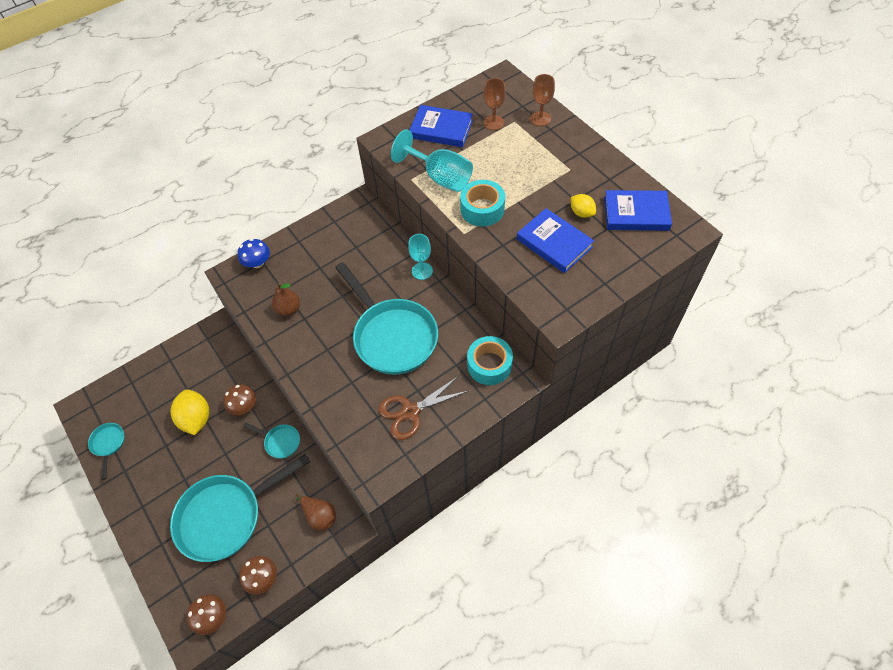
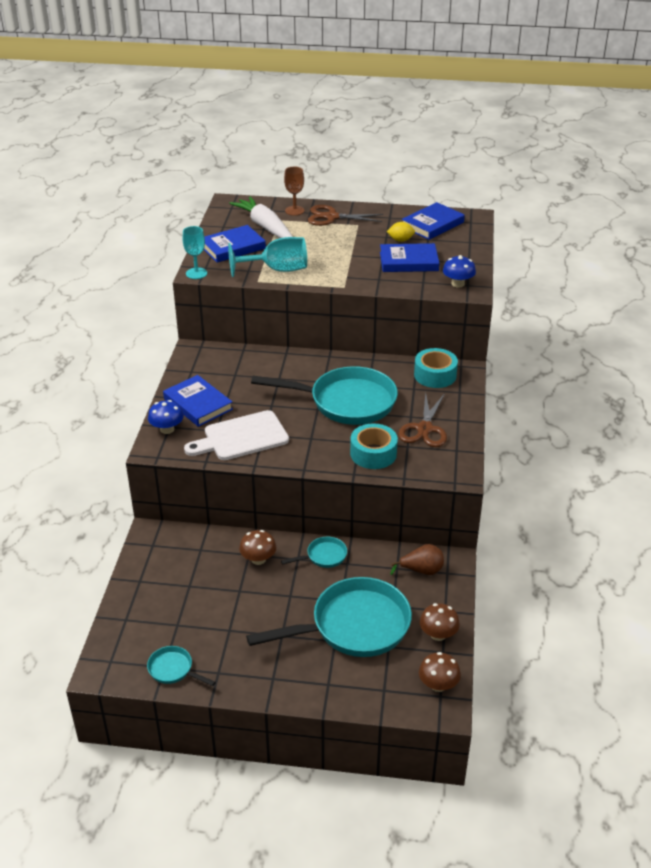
camera: 50 degrees left, 20 degrees down
(196, 419) = (229, 595): yellow lemon -> none
(226, 516) = (353, 626): turquoise pan -> turquoise pan turned 120 degrees counterclockwise
(288, 309) = (242, 437): brown pear -> white cutting board
(301, 255) = (198, 404): none -> blue book
(422, 271) = (308, 358): turquoise goblet -> turquoise goblet (196, 273)
(482, 209) = (335, 270): turquoise tape -> turquoise tape (373, 453)
(493, 123) = (265, 227): brown goblet -> white carrot
(560, 146) = (331, 217): none -> brown scissors
(560, 301) = (458, 284): none -> blue mushroom

